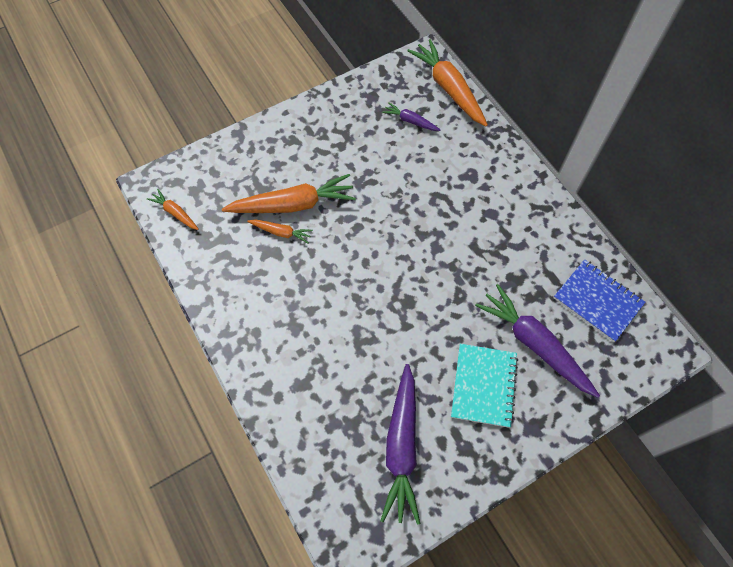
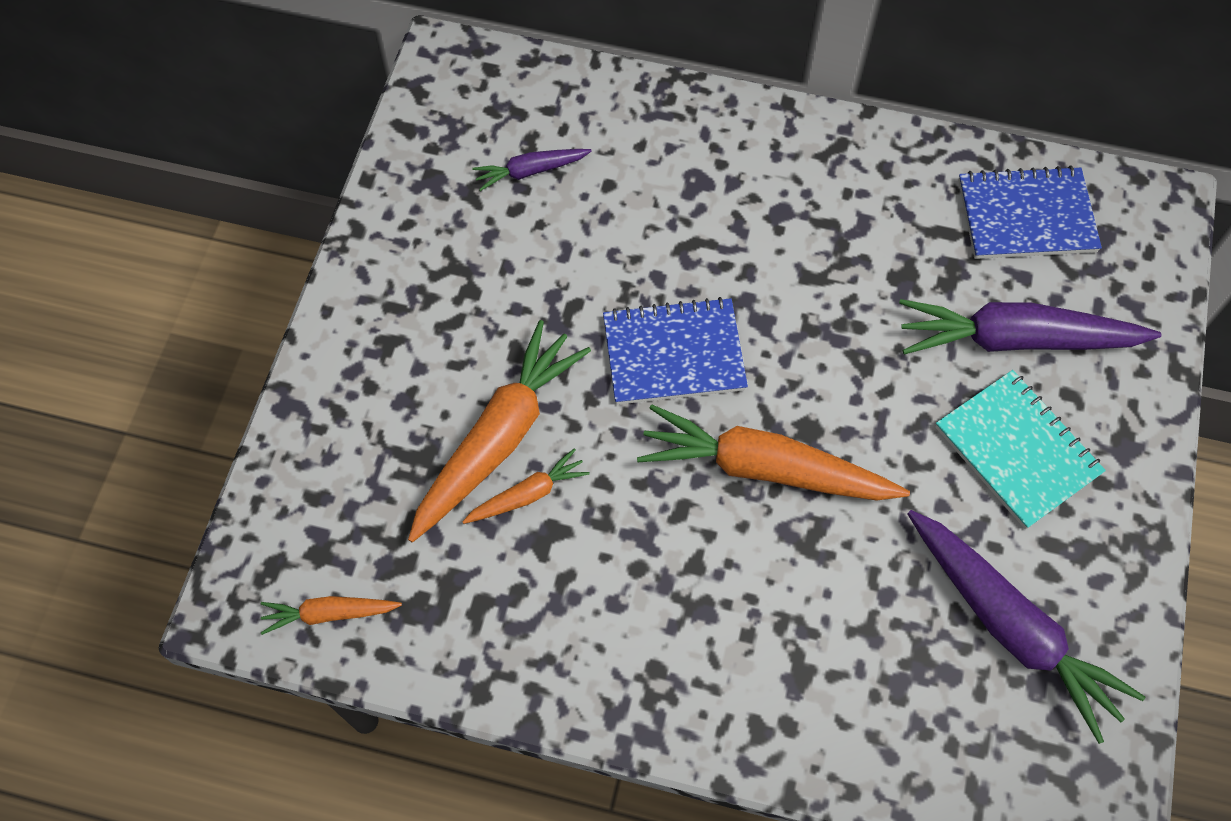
camera: 45 degrees left, 0 degrees up
(389, 229) = (673, 353): none -> blue notebook
(449, 89) = (532, 80): orange carrot -> orange carrot (765, 469)

